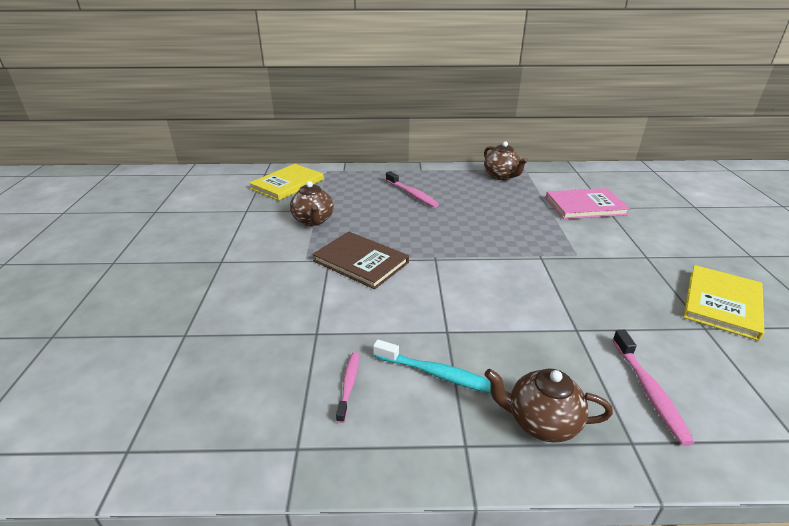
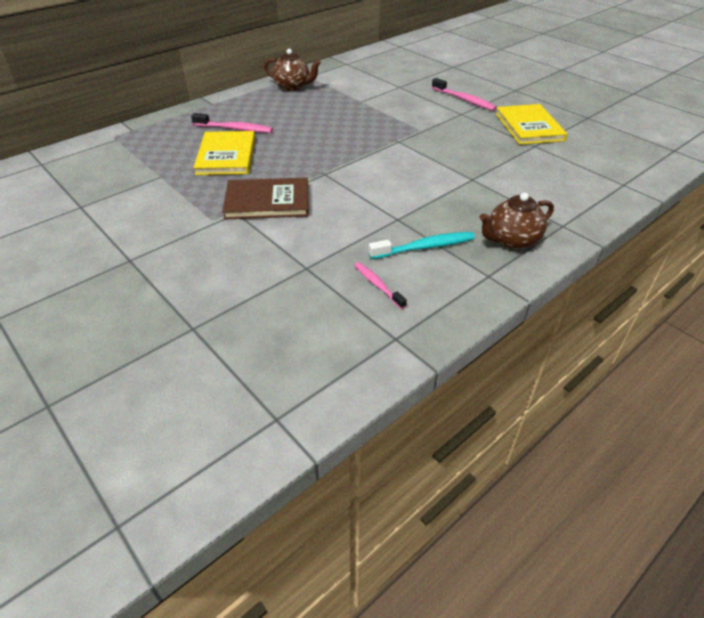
camera: 40 degrees left, 10 degrees up
(287, 184) = (88, 164): yellow book -> yellow book (226, 156)
(313, 221) = (171, 187): brown teapot -> none
(585, 206) = (384, 90): pink book -> none
(649, 391) = (544, 195): pink toothbrush -> pink toothbrush (464, 100)

